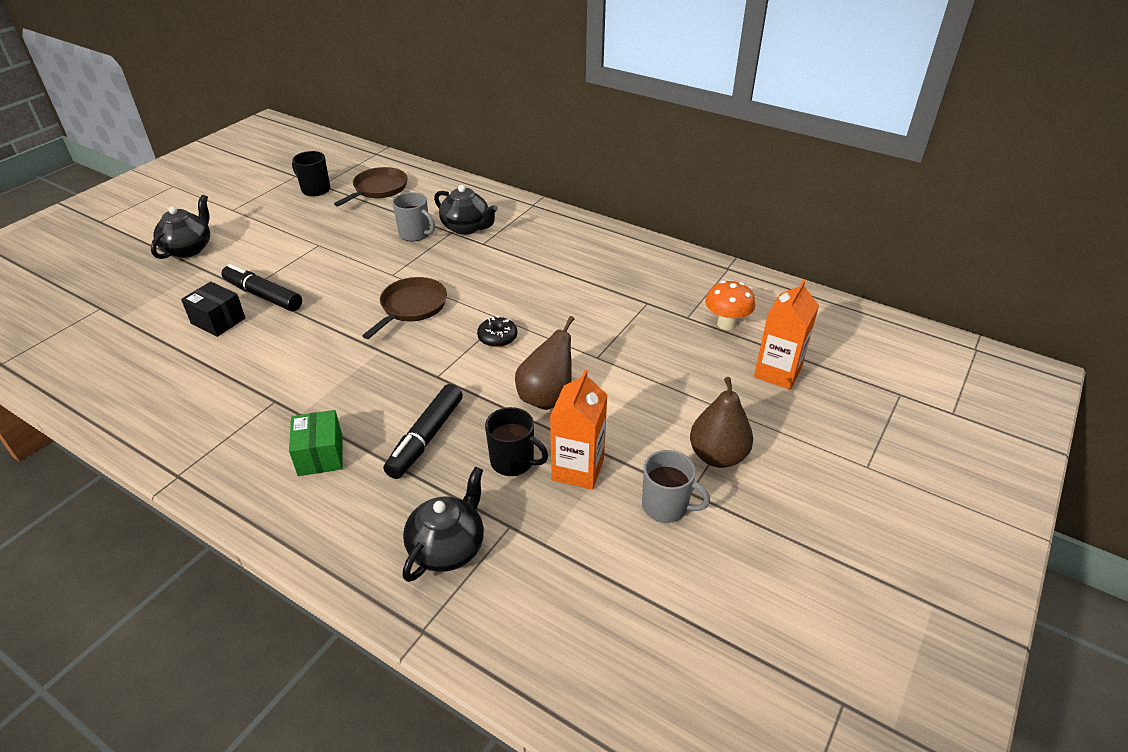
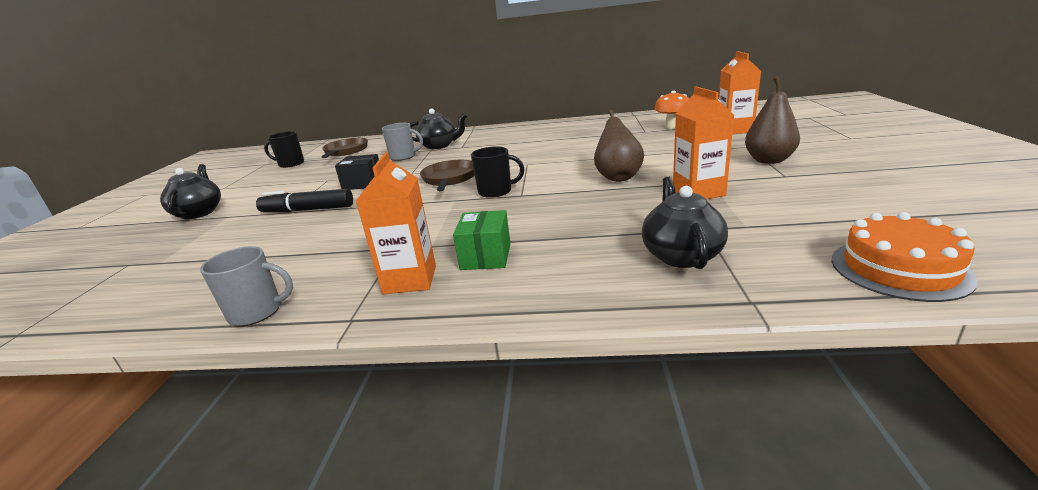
camera: 25 degrees left, 15 degrees down
(218, 321) = (277, 232): black box -> black box (363, 184)
(248, 452) = (410, 279): none -> orange carton
(320, 455) = (485, 256): green box -> green box turned 45 degrees clockwise
(426, 438) = (562, 219): black marker -> none
(497, 337) = (537, 170): black donut -> none
(513, 461) = (648, 205): black mug -> black mug (496, 191)
(570, 671) = (899, 269): none -> orange cake
(666, 506) = (784, 184): grey mug -> grey mug (257, 312)

